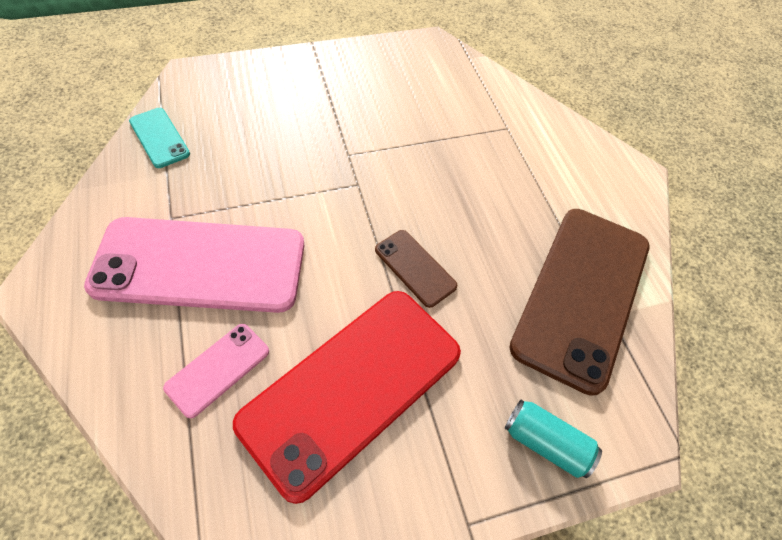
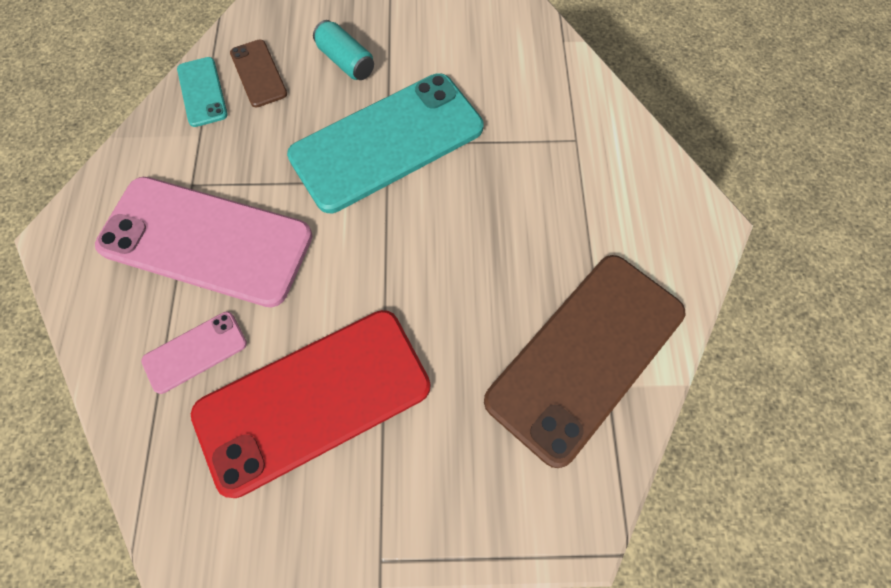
camera: 20 degrees right, 10 degrees up
(347, 153) = (387, 142): none -> turquoise phone
(415, 268) = (416, 288): brown phone -> brown phone (258, 73)
(546, 442) = (485, 503): turquoise can -> turquoise can (346, 61)

